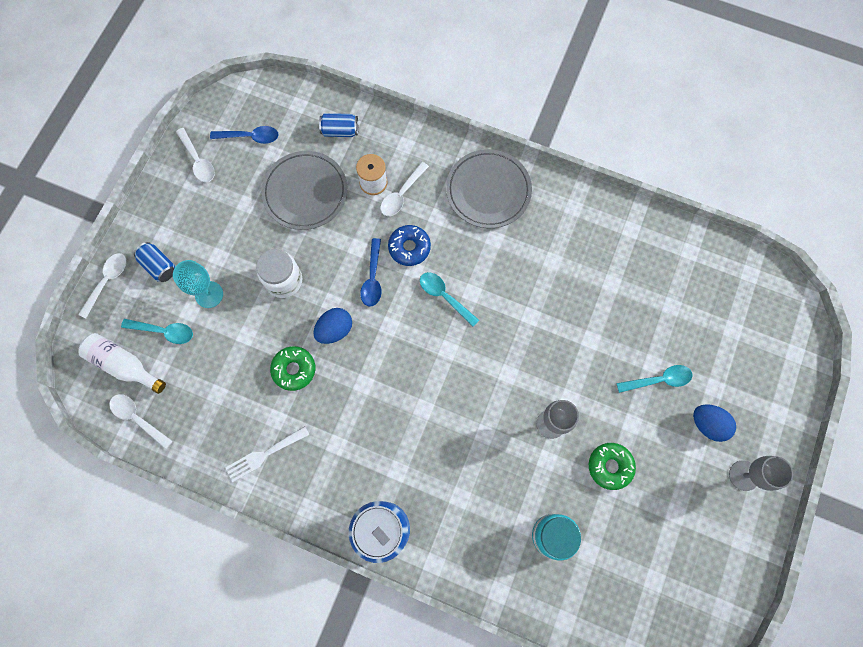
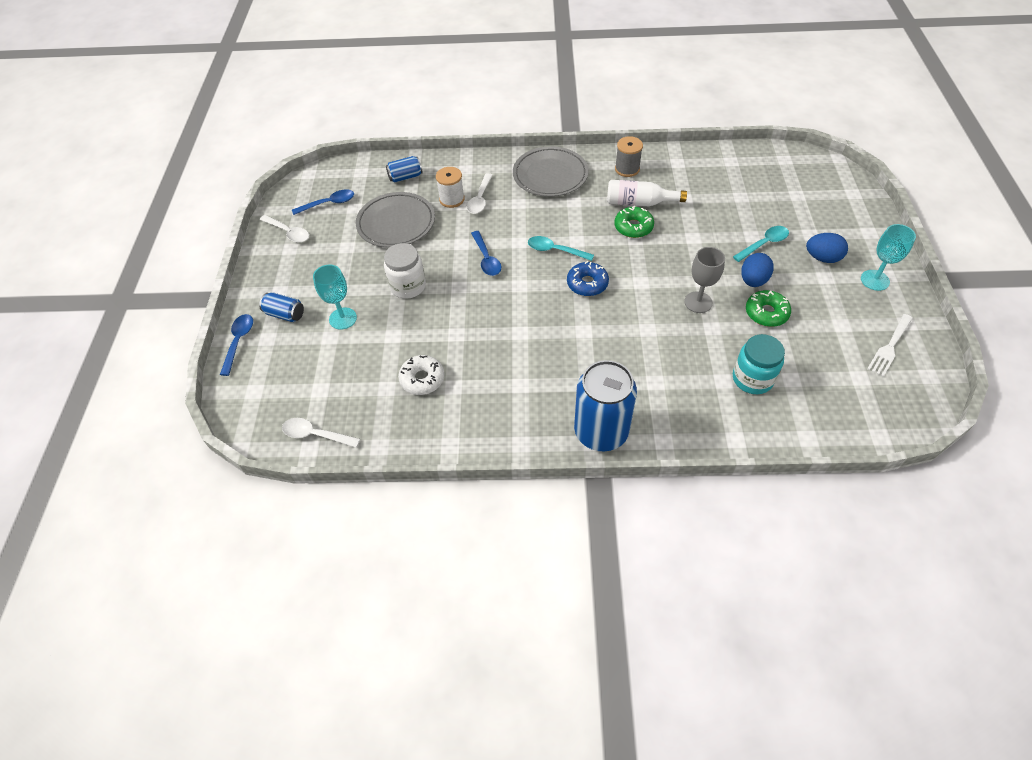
camera: 20 degrees left, 20 degrees down
(107, 281) = (239, 342): white spoon -> blue spoon
(124, 365) = (283, 398): white bottle -> white bottle (639, 203)
(164, 331) = (312, 359): turquoise spoon -> none
(252, 398) = (422, 379): none -> white donut
(264, 455) = (456, 417): white fork -> white fork (889, 347)
(294, 369) = (450, 344): green donut -> green donut (633, 227)
(335, 330) = (472, 304): blue egg -> blue egg (753, 280)
(409, 247) = (506, 229): blue donut -> blue donut (587, 284)
(573, 216) = (627, 169): none -> grey spool
(744, 475) = (875, 280): grey goblet -> turquoise goblet

